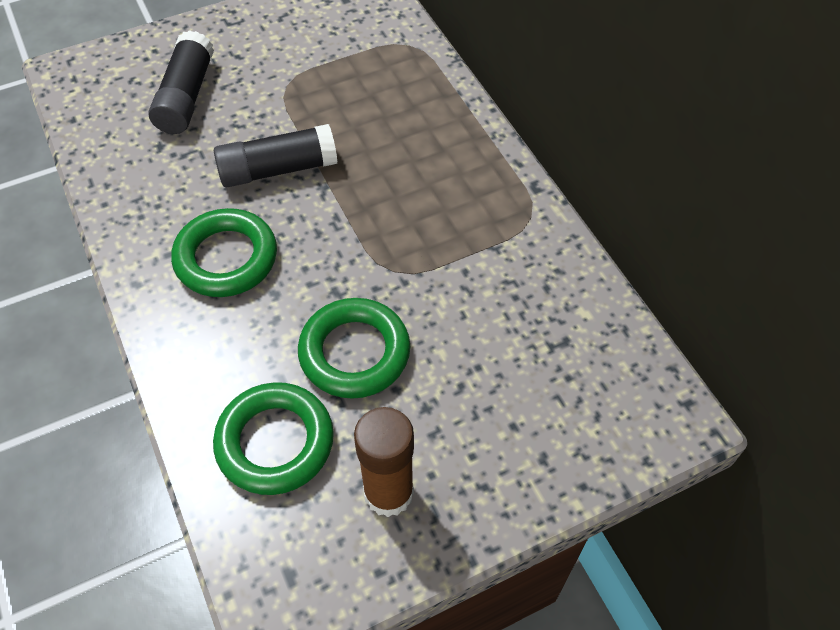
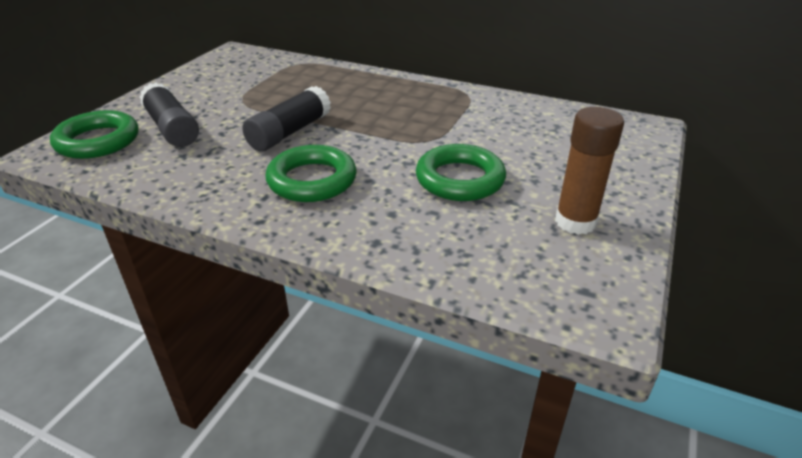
camera: 40 degrees left, 20 degrees down
(275, 442) = (476, 239): green ring -> green ring (98, 141)

